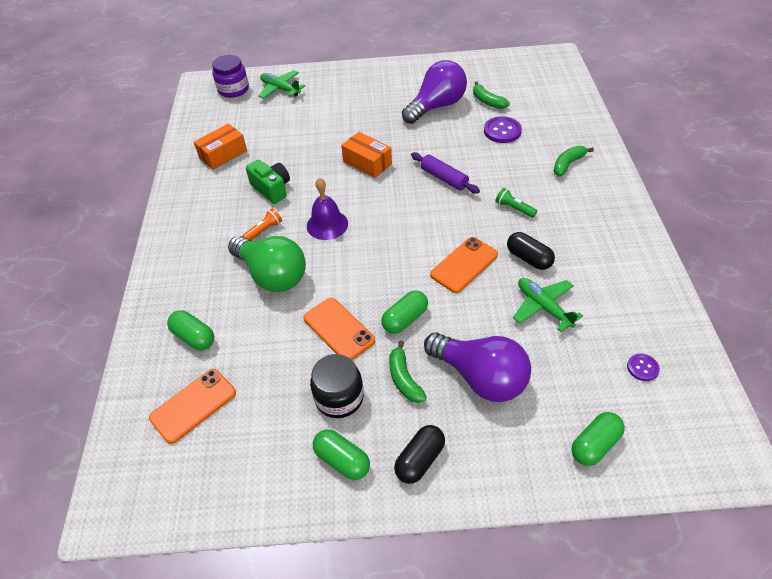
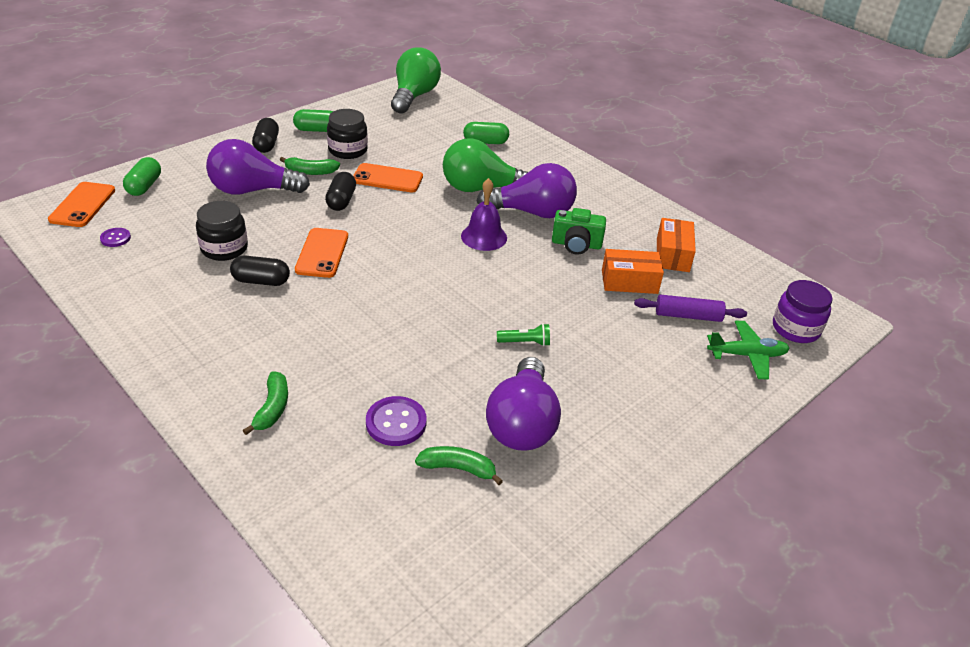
camera: 135 degrees right, 10 degrees down
(166, 476) = (414, 96): none -> green light bulb
(193, 405) = (438, 119): orange phone -> orange phone (83, 205)
(264, 230) = (532, 212): orange flashlight -> purple light bulb
(367, 163) = (518, 307): orange box -> orange box (629, 282)
(404, 378) = (310, 172): green banana -> green banana turned 150 degrees clockwise
(405, 319) = (341, 201): green capsule -> black capsule
(444, 178) = (415, 325): purple rolling pin -> purple rolling pin (688, 316)
(514, 208) = (308, 323): green flashlight -> green flashlight (525, 342)
(543, 307) = (224, 248): green plane -> black jar

